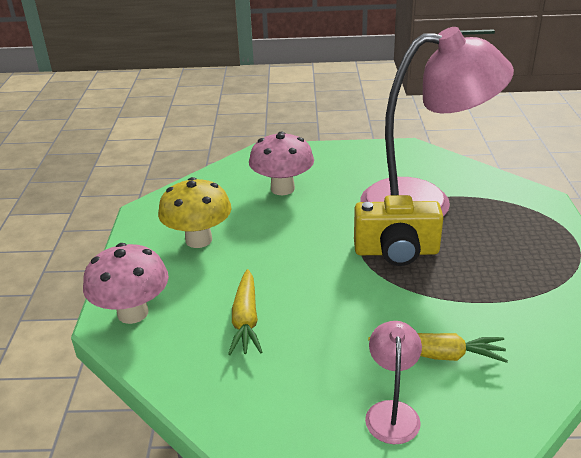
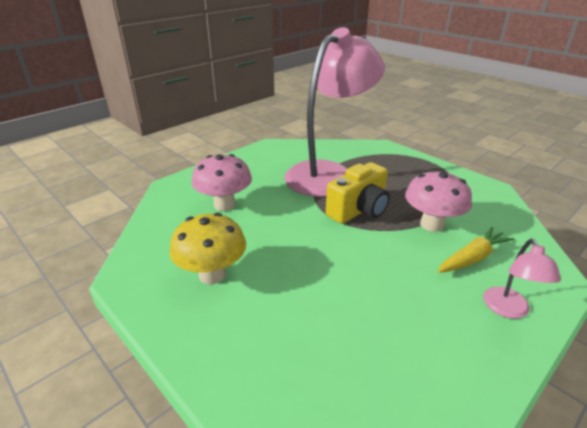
camera: 45 degrees left, 0 degrees up
(133, 313) = (243, 371): pink mushroom -> pink mushroom (431, 224)
(246, 320) = (340, 312): yellow carrot -> none
(392, 412) = (508, 310): pink lamp -> pink lamp turned 135 degrees counterclockwise

